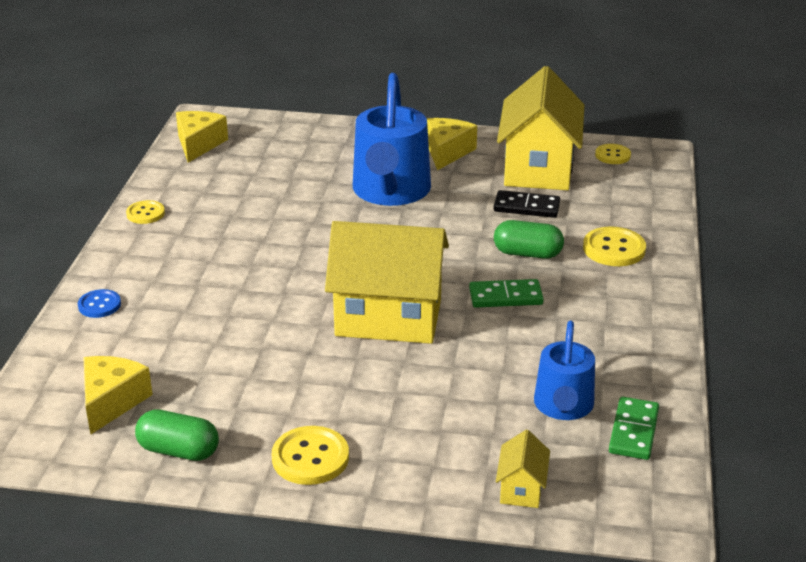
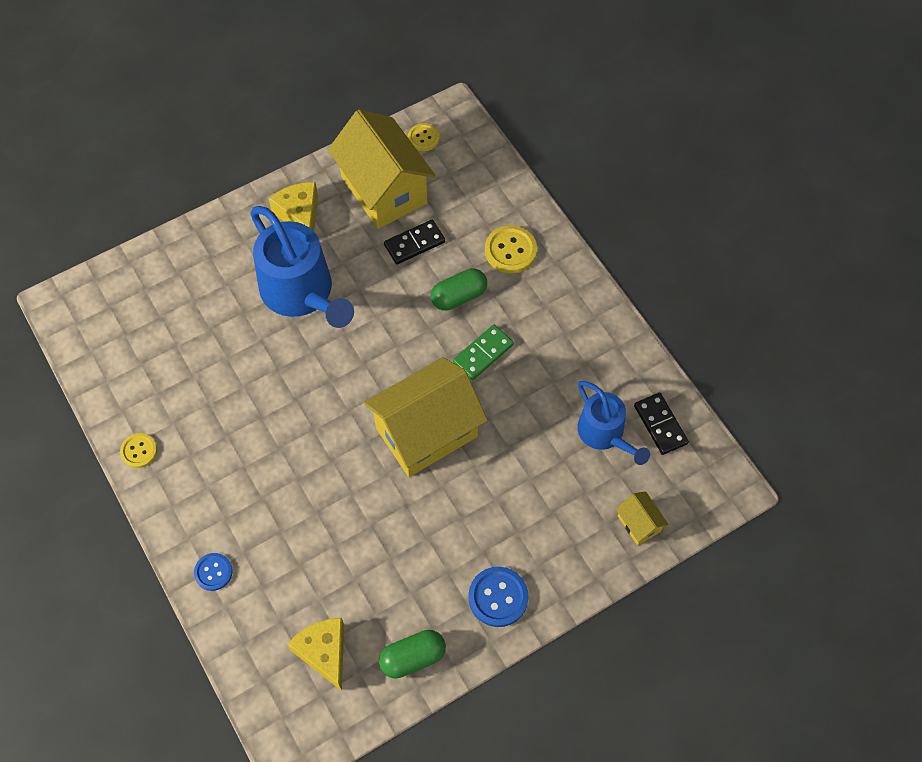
camera: 40 degrees left, 30 degrees up
(199, 144) = (92, 338): yellow cheese -> none
(310, 458) = (498, 597): yellow button -> blue button
(634, 431) = (660, 425): green domino -> black domino

